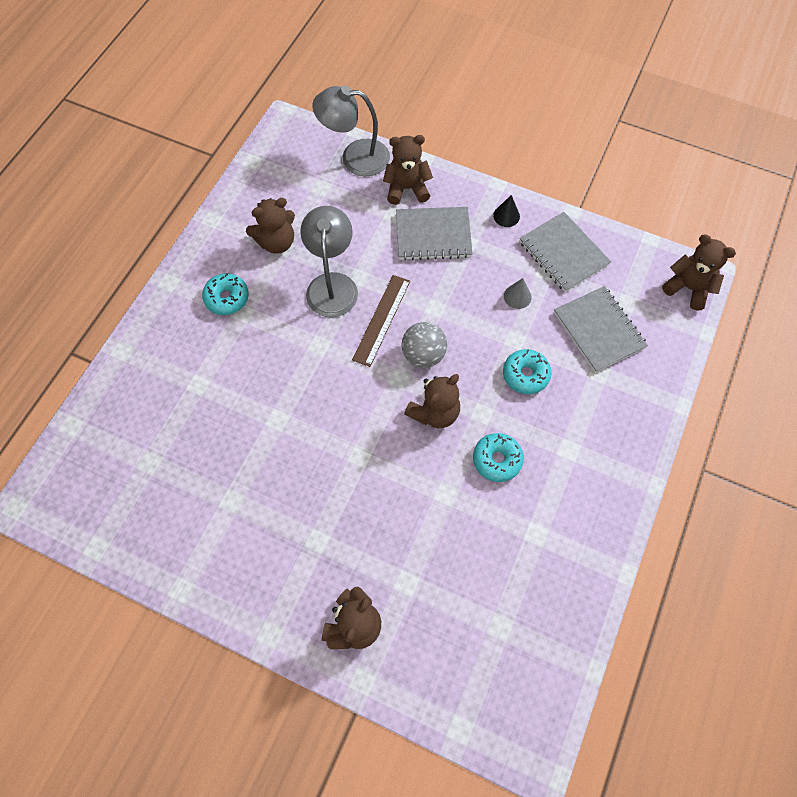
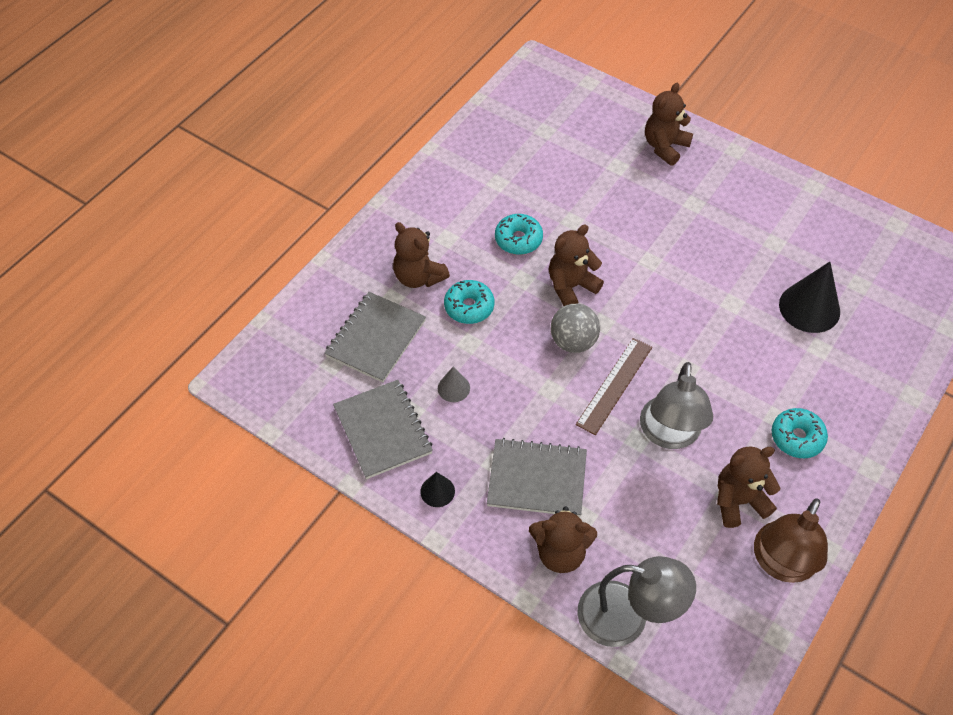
camera: 170 degrees left, 10 degrees down
(203, 426) = (809, 308): none -> black cone
(247, 204) = (781, 564): none -> brown lamp
(598, 330) = (376, 338): grey notebook -> grey notebook turned 45 degrees clockwise
(688, 288) = (256, 368): brown teddy bear -> brown teddy bear (418, 277)

